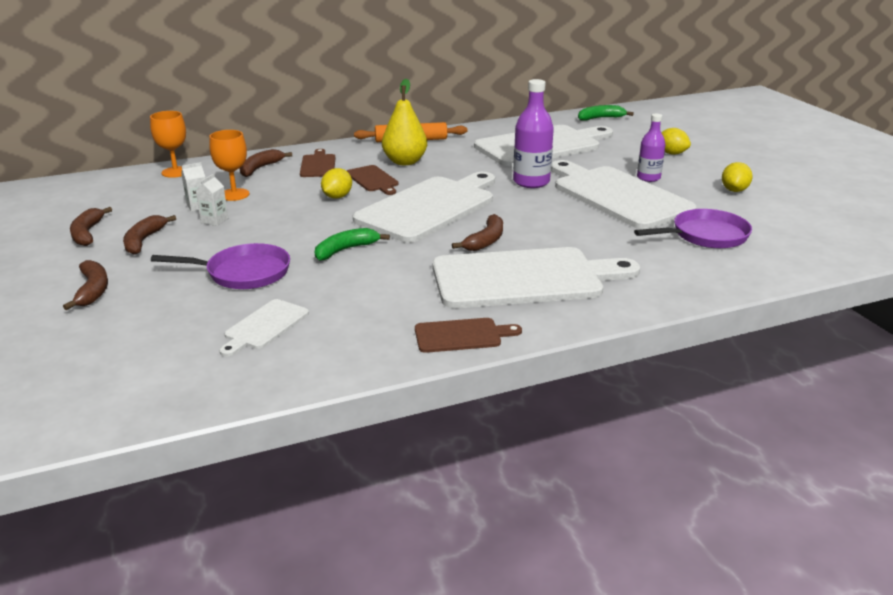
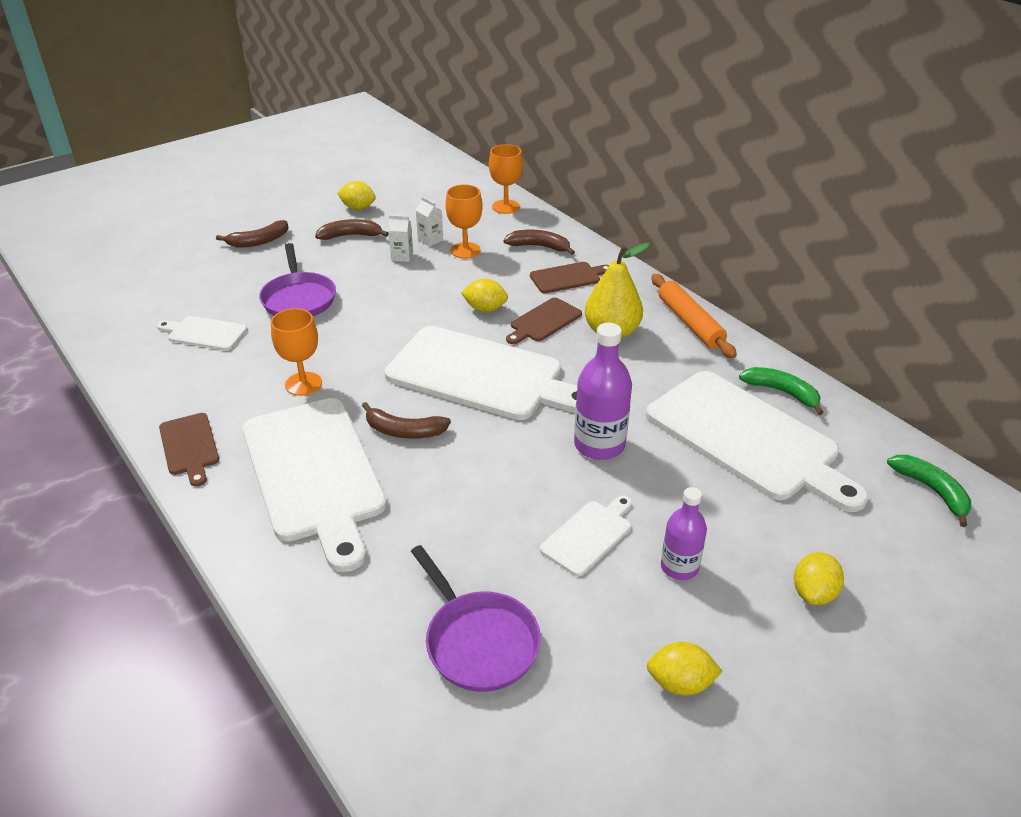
camera: 75 degrees right, 10 degrees up
(87, 233) = (358, 208): brown banana -> yellow lemon
(345, 250) = (357, 342): green banana -> green banana (782, 392)
(395, 277) = (303, 384): none -> orange goblet
(617, 196) = (588, 535): white cutting board -> white cutting board, size x0.46

